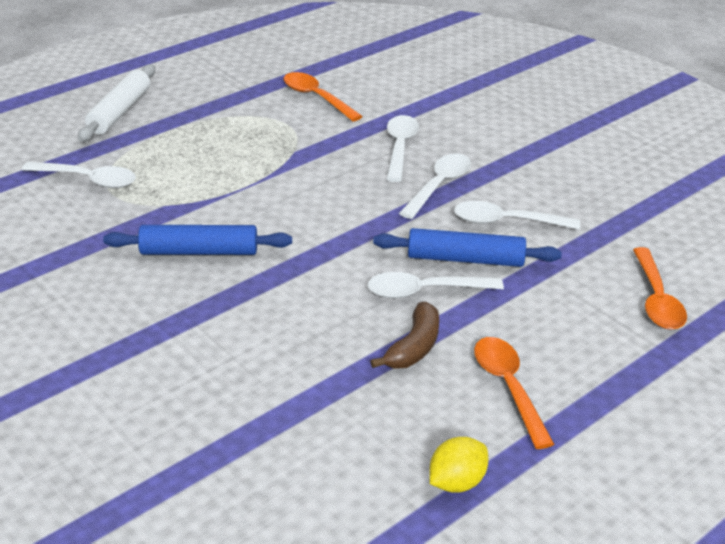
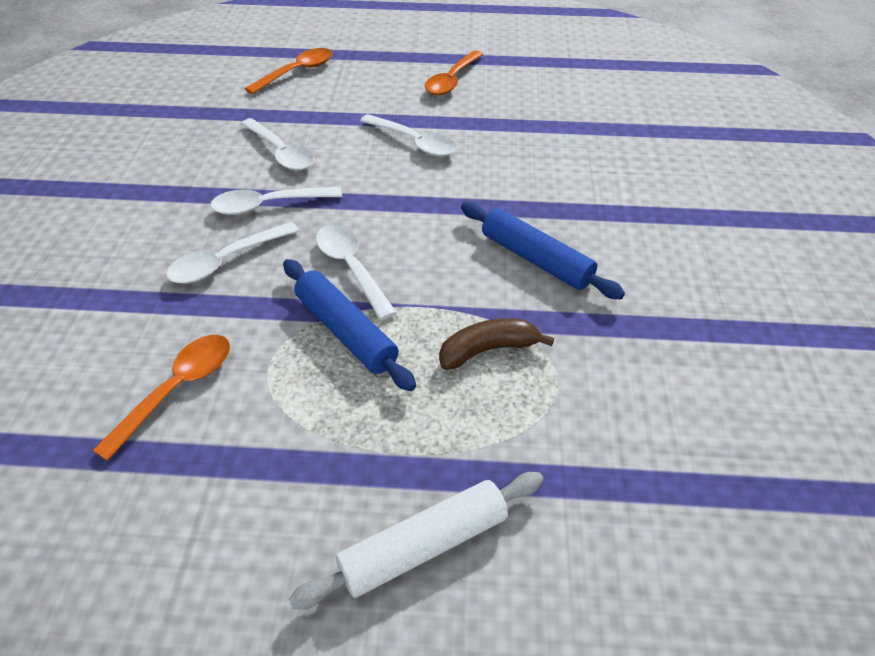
camera: 135 degrees left, 10 degrees up
(88, 180) = (569, 421): white spoon -> white spoon (351, 268)
(316, 97) = (177, 389): orange spoon -> orange spoon turned 150 degrees counterclockwise
(414, 347) = (471, 119): brown banana -> brown banana (488, 350)
(456, 482) = (538, 65): yellow lemon -> none
(465, 259) = (354, 146): blue rolling pin -> blue rolling pin (345, 331)

